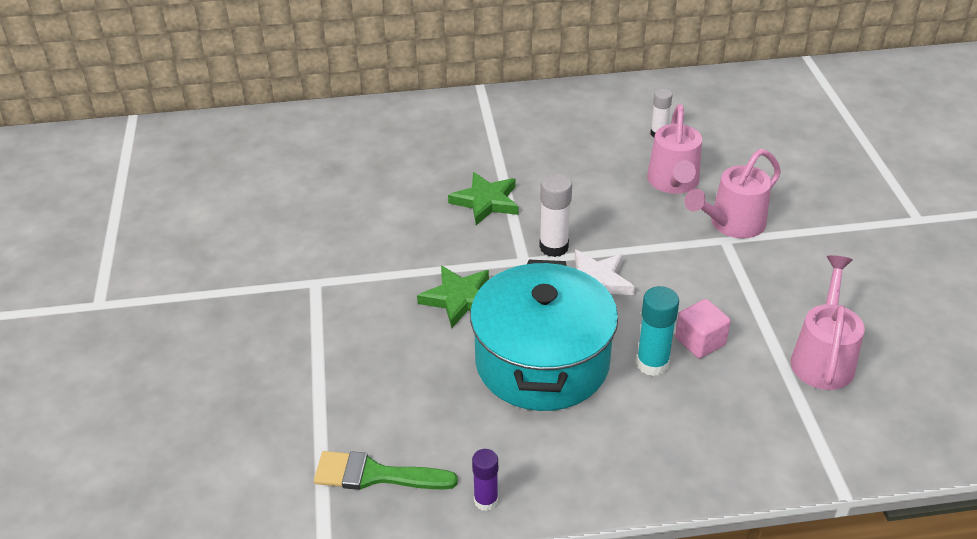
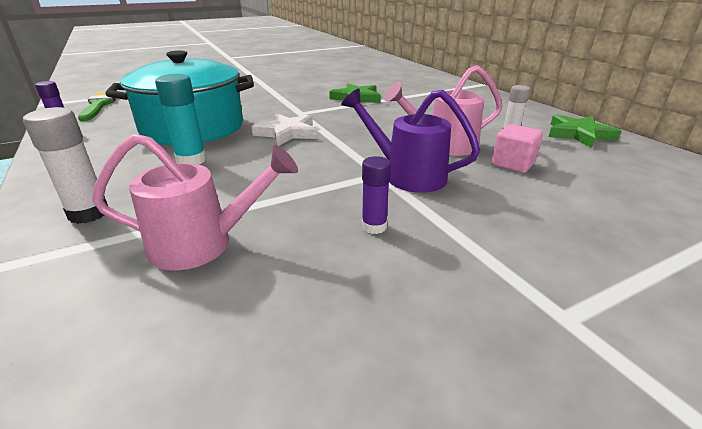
camera: 70 degrees right, 10 degrees down
(459, 298) = (253, 103): green star -> green star (579, 134)
(553, 247) = (321, 118): white glue stick -> white glue stick (89, 213)
(700, 342) = (222, 176): pink cube -> pink cube (513, 164)
(731, 224) = (407, 175): pink watering can -> purple watering can
(814, 264) = (374, 226): none -> purple glue stick

